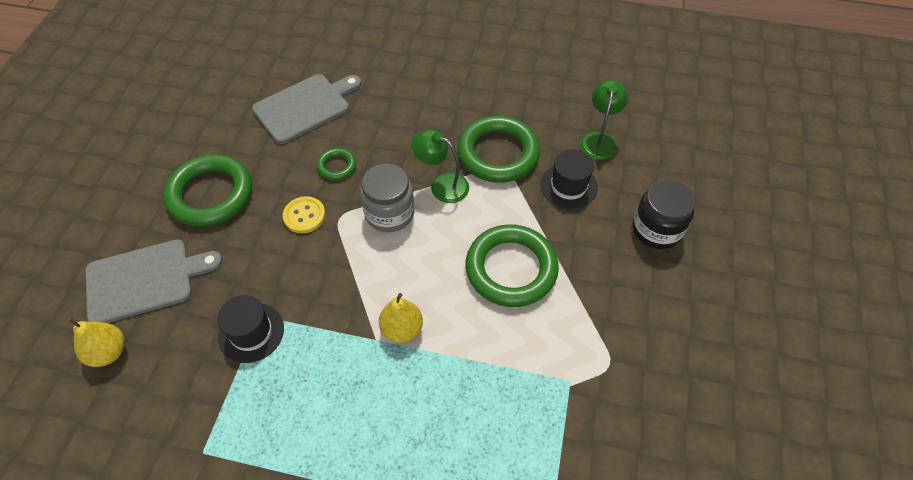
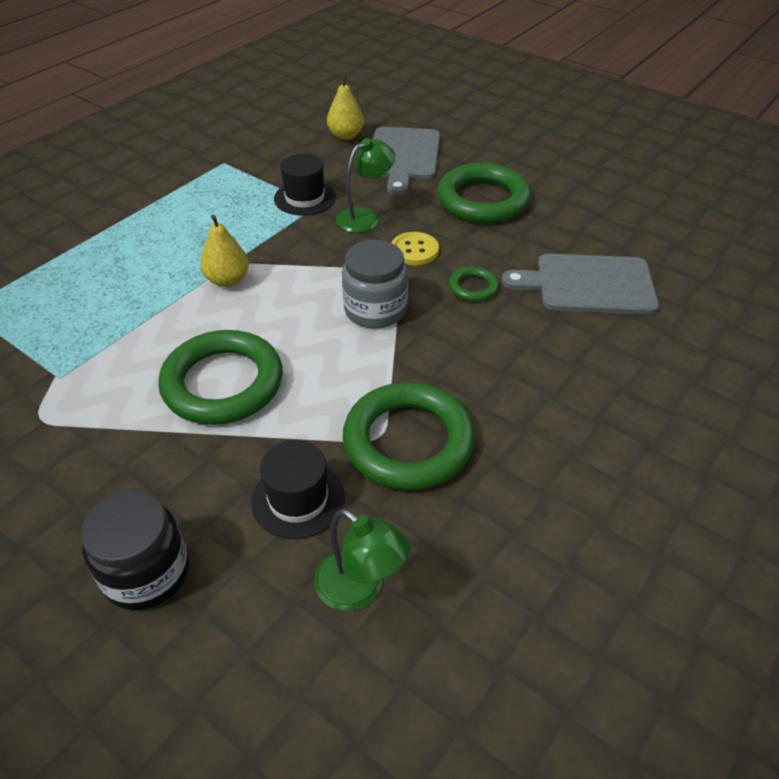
camera: 115 degrees right, 10 degrees down
(305, 107) = (589, 284): grey cutting board -> grey cutting board turned 105 degrees clockwise
(442, 185) = (388, 365): green lamp -> green lamp (365, 217)

